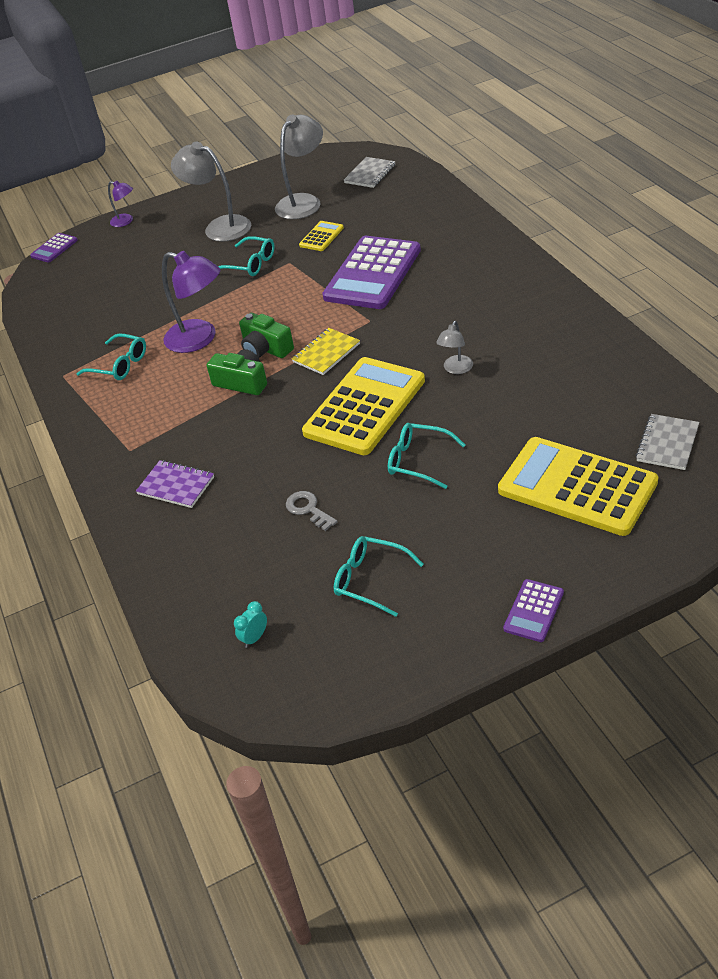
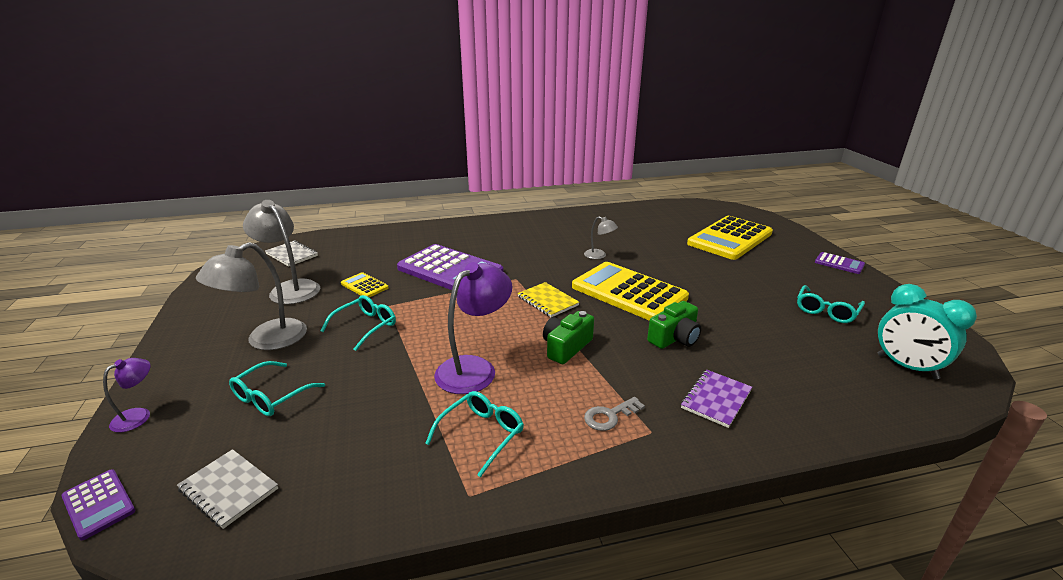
camera: 85 degrees left, 15 degrees down
(254, 638) = (906, 367): turquoise clock -> turquoise clock, size x2.34
(266, 349) = (521, 330): green camera -> green camera (674, 338)
(308, 509) = (751, 328): grey key -> grey key (610, 416)
(417, 461) = (698, 280): turquoise glasses -> turquoise glasses (270, 397)
(667, 443) = (695, 214): grey notebook -> grey notebook (228, 489)

